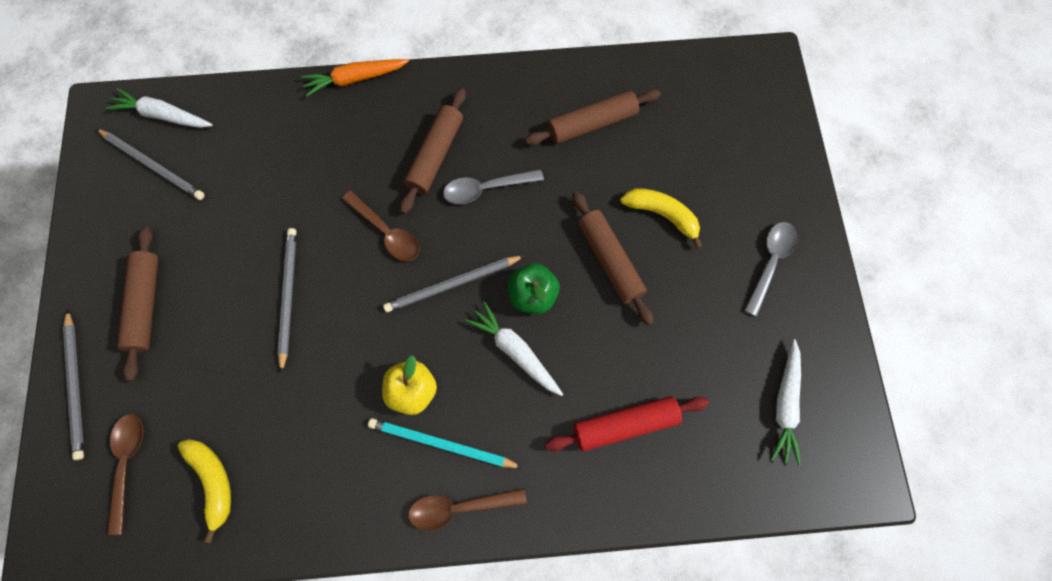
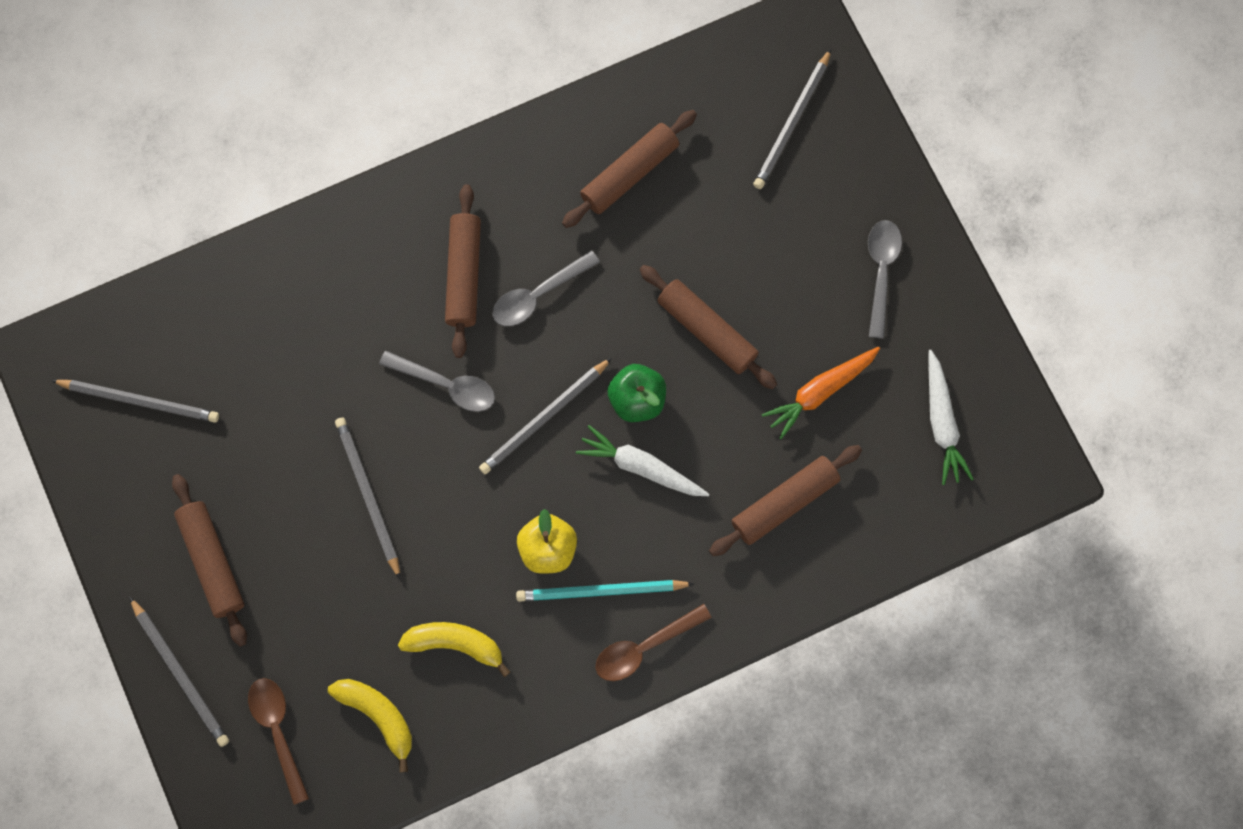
camera: 20 degrees left, 5 degrees up
(163, 115) = (121, 336): white carrot -> none
(355, 79) = (330, 212): orange carrot -> orange carrot (820, 392)
(386, 232) = (446, 385): brown spoon -> grey spoon
(625, 425) = (784, 503): red rolling pin -> brown rolling pin
(662, 215) = (746, 257): yellow banana -> yellow banana (455, 644)
(733, 127) = (792, 123): none -> grey pencil

